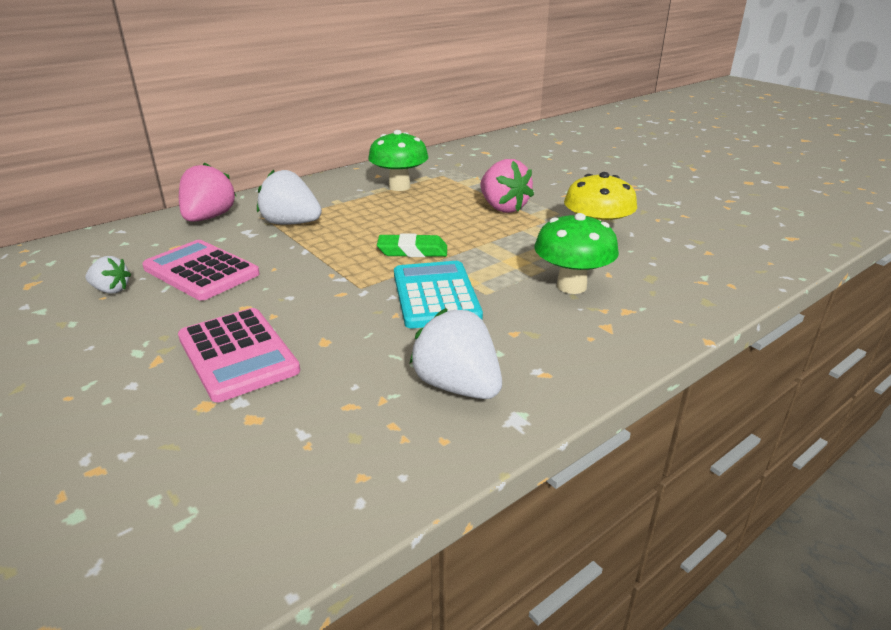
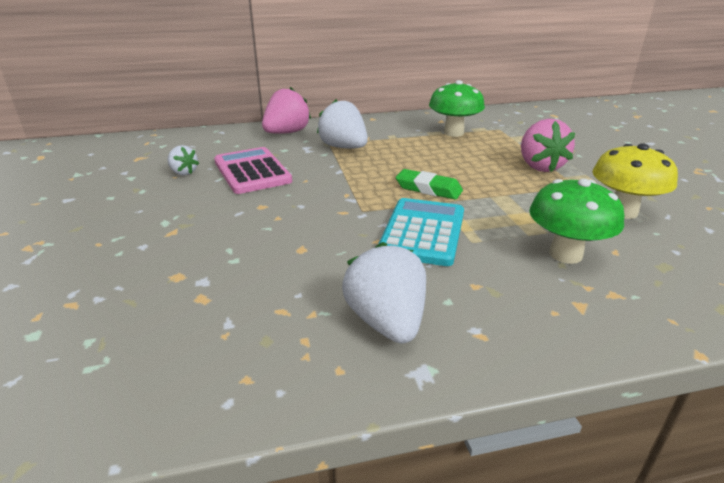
camera: 25 degrees right, 0 degrees up
(237, 354) = (229, 242): pink calculator -> none

